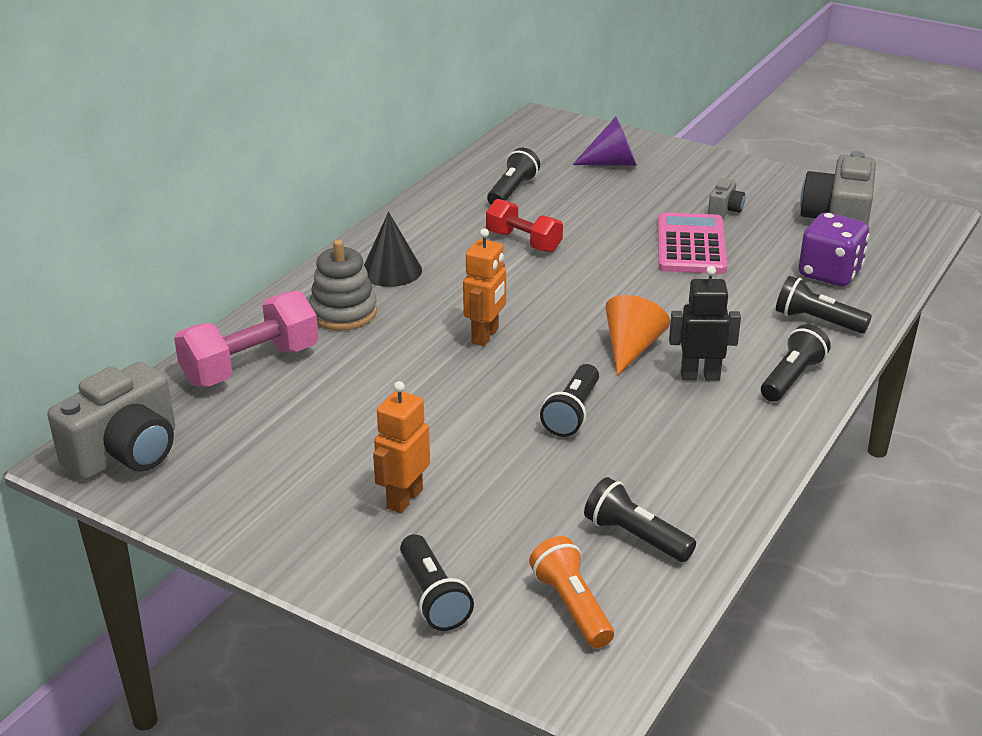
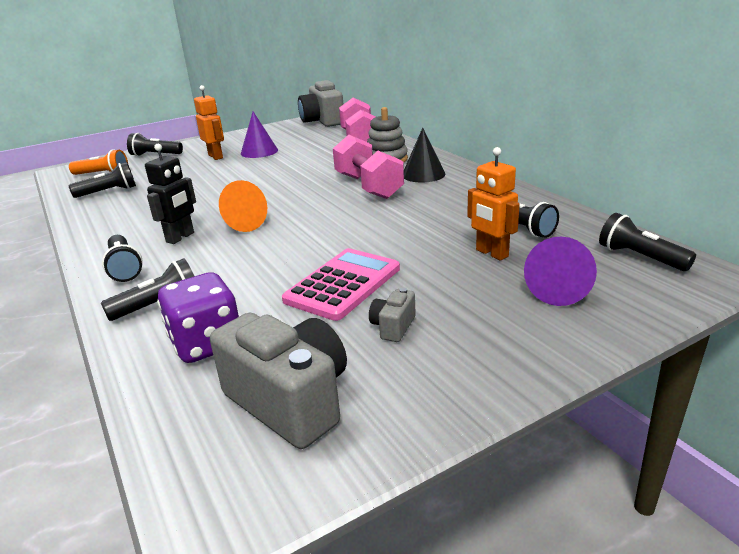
camera: 120 degrees right, 5 degrees down
(354, 456) = (259, 151): none -> purple cone
(456, 297) = (368, 186): none -> pink dumbbell
(485, 336) = (315, 187): orange robot -> orange robot (491, 253)
(523, 242) = (422, 217): red dumbbell -> none
(572, 413) = (211, 196): black flashlight -> black flashlight (640, 257)
(691, 245) = (343, 284): pink calculator -> pink calculator turned 90 degrees counterclockwise
(725, 210) = (393, 327): grey camera -> grey camera turned 60 degrees clockwise

